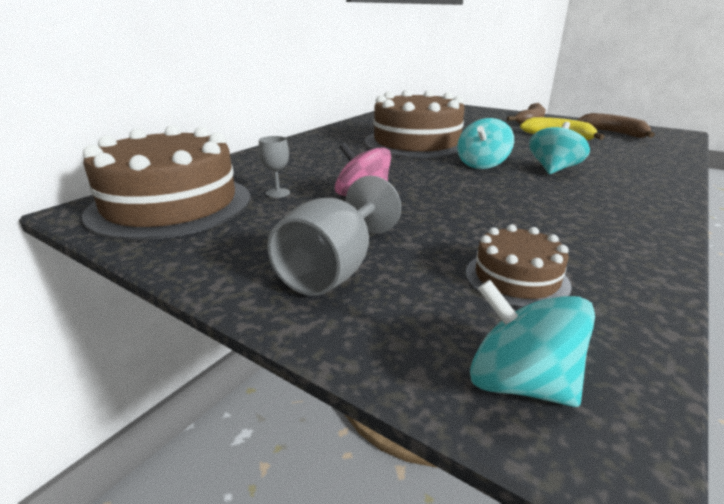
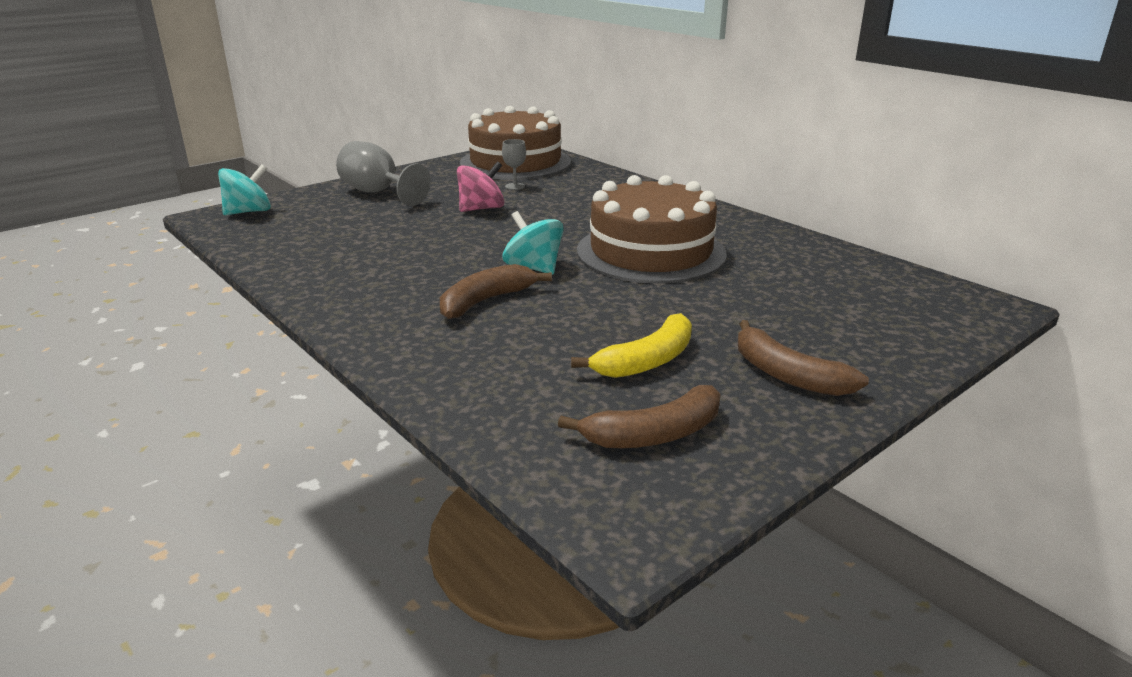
camera: 105 degrees right, 0 degrees up
(516, 278) = (313, 229): brown cake -> none
(553, 169) = (486, 301): turquoise spinning top -> brown banana

